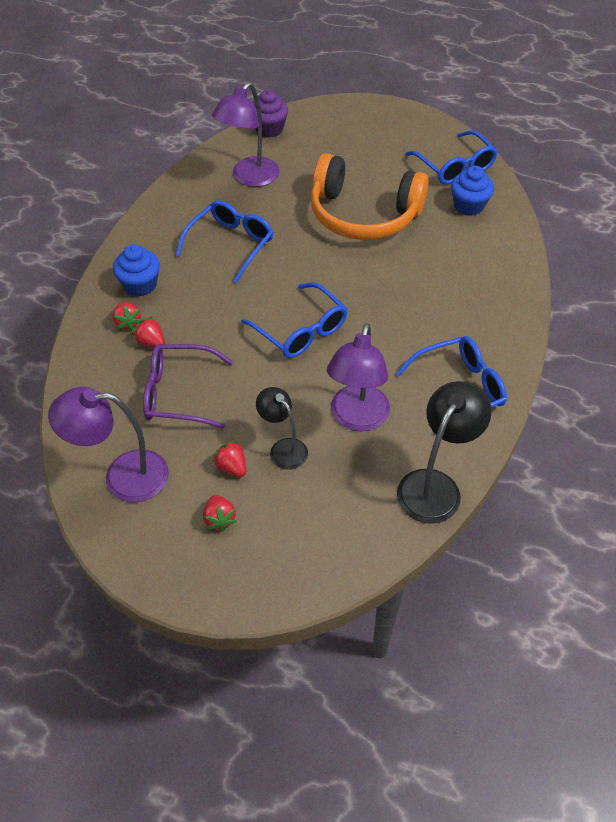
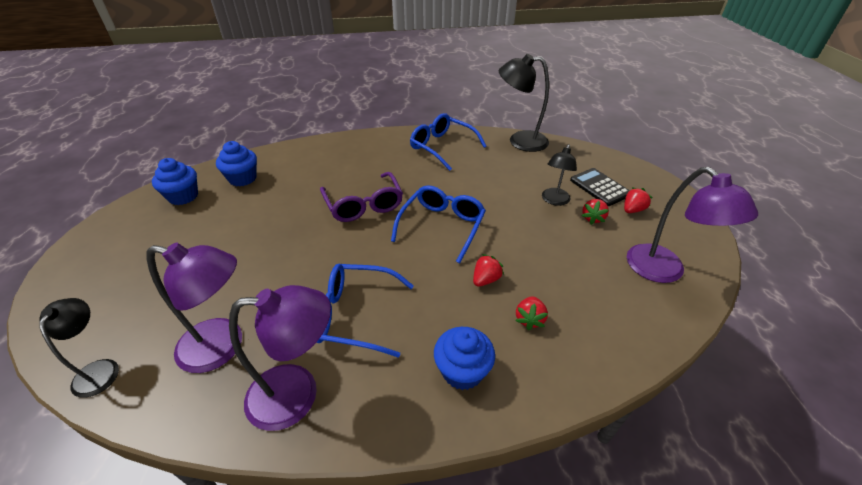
camera: 115 degrees left, 10 degrees down
(128, 322) = (521, 353): red strawberry -> red strawberry (485, 279)
(178, 393) = (564, 273): purple glasses -> purple glasses (364, 205)
(269, 129) = (99, 369): purple cupcake -> black lamp
(279, 513) = (599, 187): none -> black calculator
(357, 418) = (500, 178): purple lamp -> purple lamp (297, 394)
(363, 215) = (272, 232): orange headphones -> none
(455, 167) = (183, 196): blue glasses -> blue cupcake

